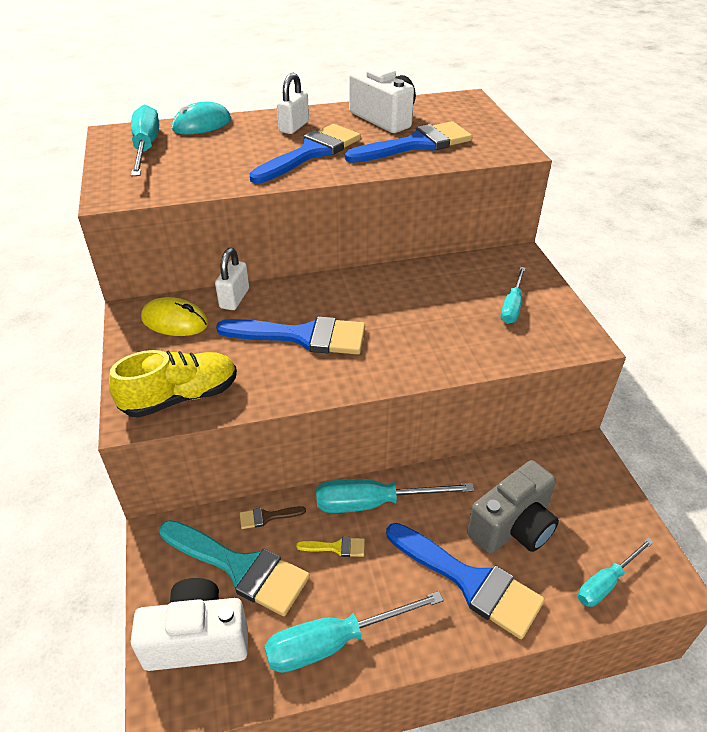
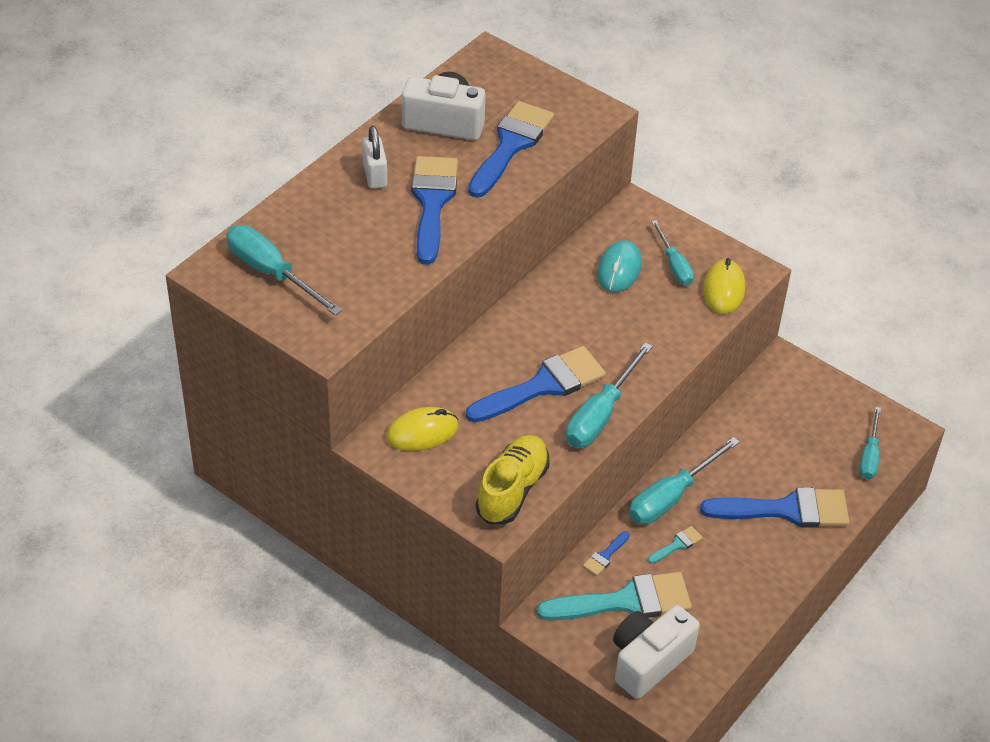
camera: 40 degrees left, 5 degrees up
(202, 124) = (282, 216): turquoise mouse -> turquoise mouse (619, 269)
(234, 298) = (444, 382): white padlock -> none
(267, 517) = (605, 556): brown brush -> blue brush
(334, 642) = (737, 603): turquoise screwdriver -> turquoise screwdriver (600, 414)
(336, 547) = (677, 545): yellow brush -> turquoise brush
(513, 527) = (782, 454): grey camera -> none
(540, 342) = (723, 290): none -> yellow mouse

